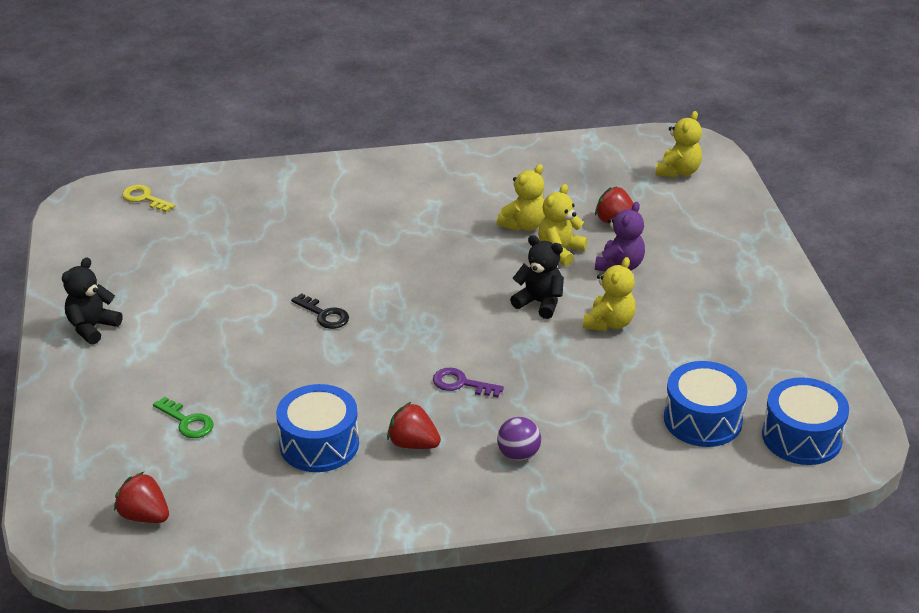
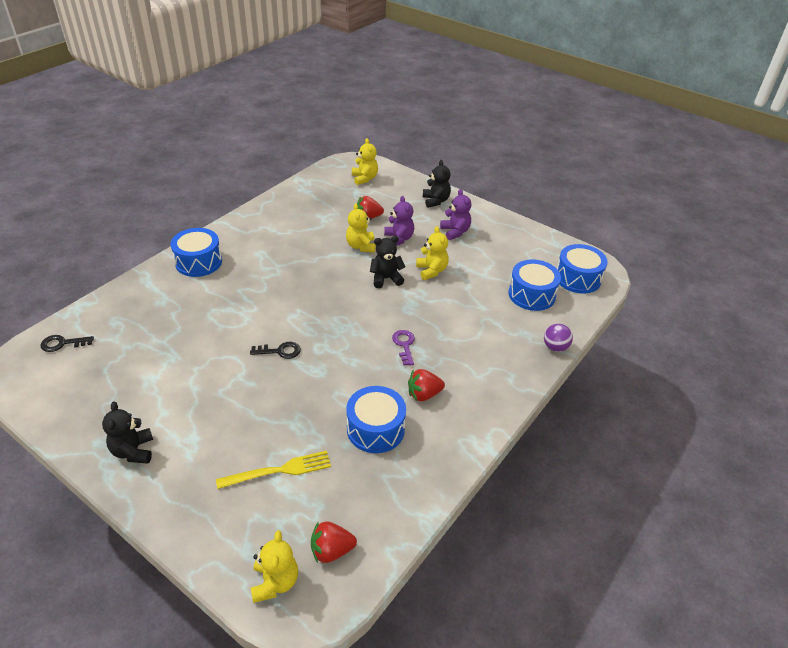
camera: 45 degrees left, 5 degrees up
(144, 198) = (63, 343): yellow key -> black key
(187, 422) = (280, 470): green key -> yellow fork
(357, 180) = (198, 262): none -> blue drum
(461, 384) = (404, 345): purple key -> purple key turned 105 degrees clockwise
(518, 454) = (480, 365): purple ball -> purple ball (555, 347)
(523, 225) = (325, 241): yellow teddy bear -> yellow teddy bear (275, 582)
(709, 294) = (455, 232): none -> purple teddy bear
(738, 243) = (435, 201): none -> black teddy bear

